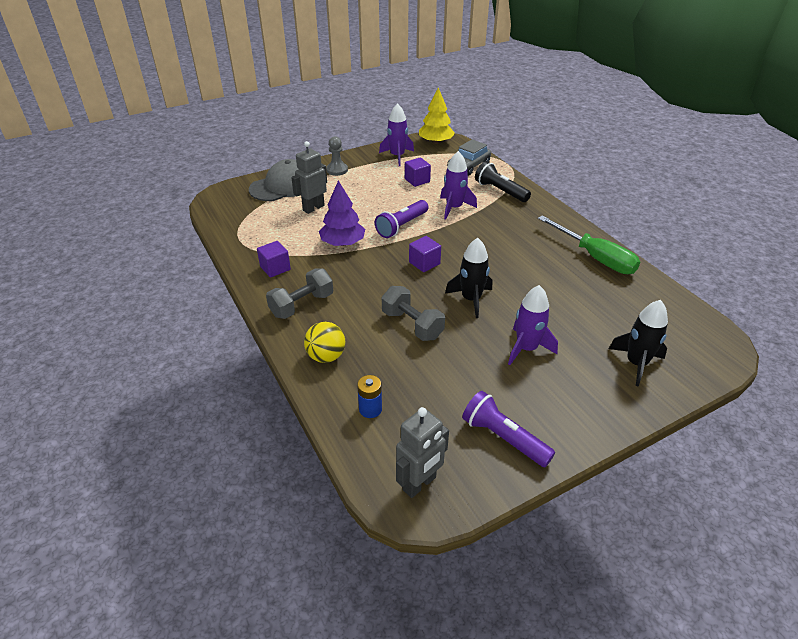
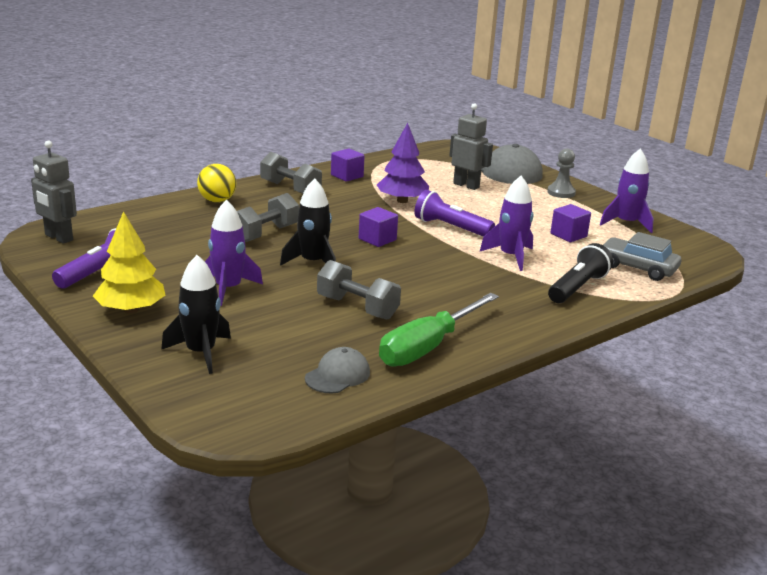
camera: 80 degrees right, 15 degrees down
(370, 409) = (147, 219): blue battery -> none
(436, 142) = (694, 247): yellow tree -> yellow tree (131, 310)
(546, 282) = (357, 307): none -> grey dumbbell
(644, 298) = (337, 375): none -> grey cap

